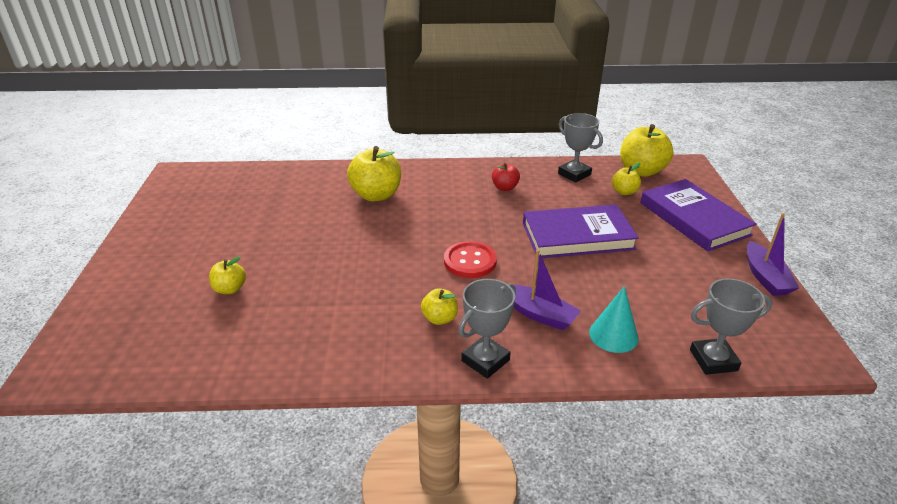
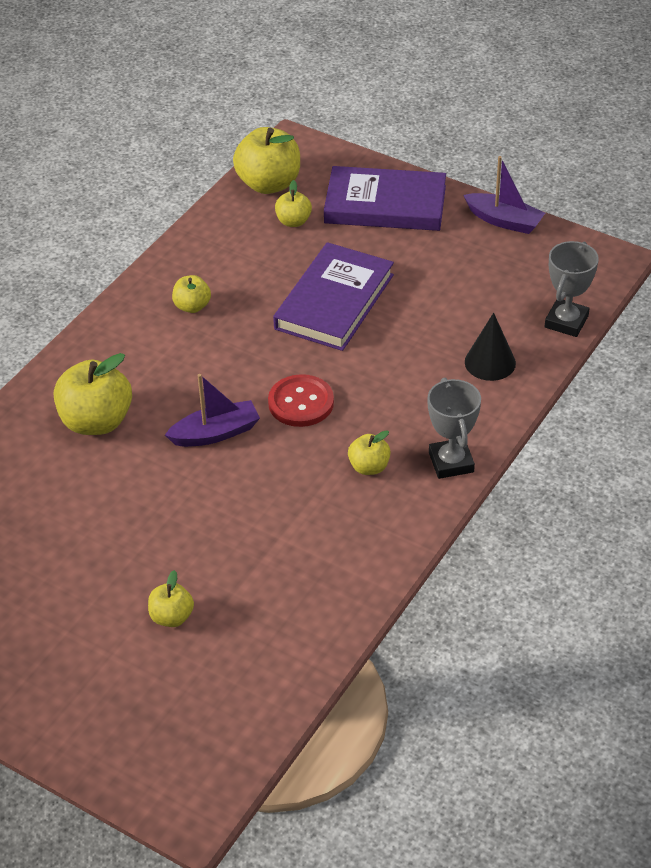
camera: 55 degrees left, 10 degrees up
(505, 188) = (192, 306): red apple -> yellow apple
(539, 314) = (423, 395): purple boat -> purple boat (215, 433)
(574, 174) = (222, 237): grey trophy -> none
(613, 335) = (490, 362): turquoise cone -> black cone

